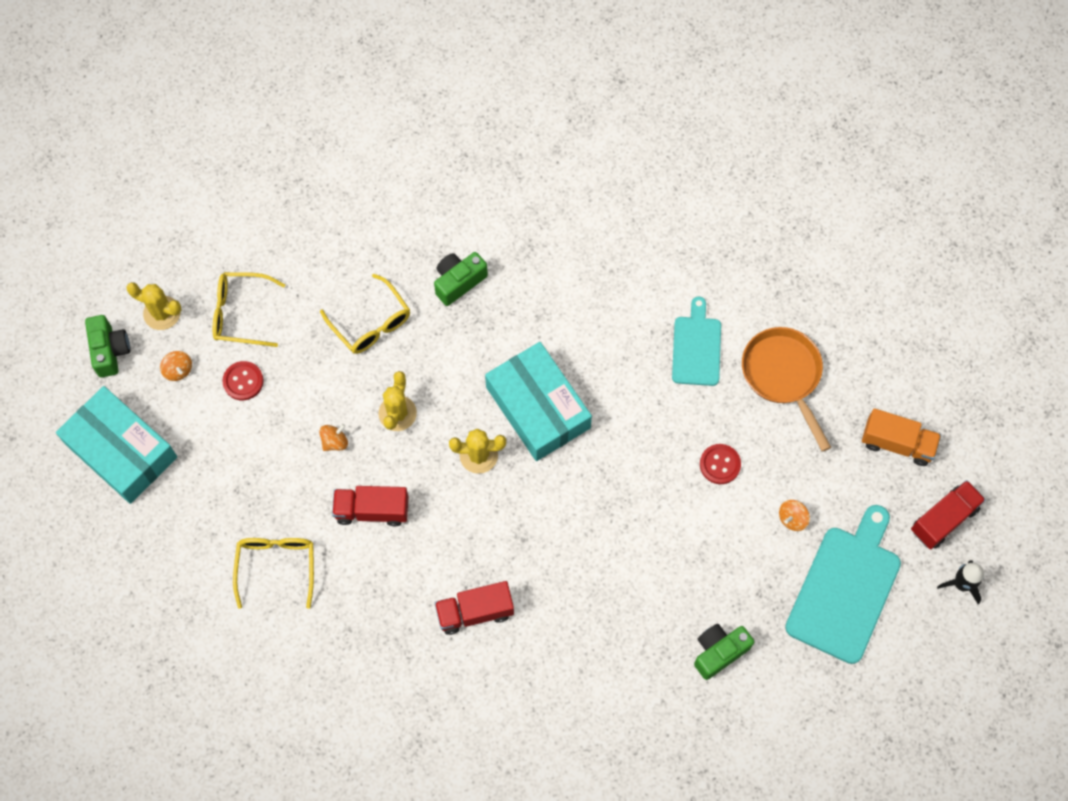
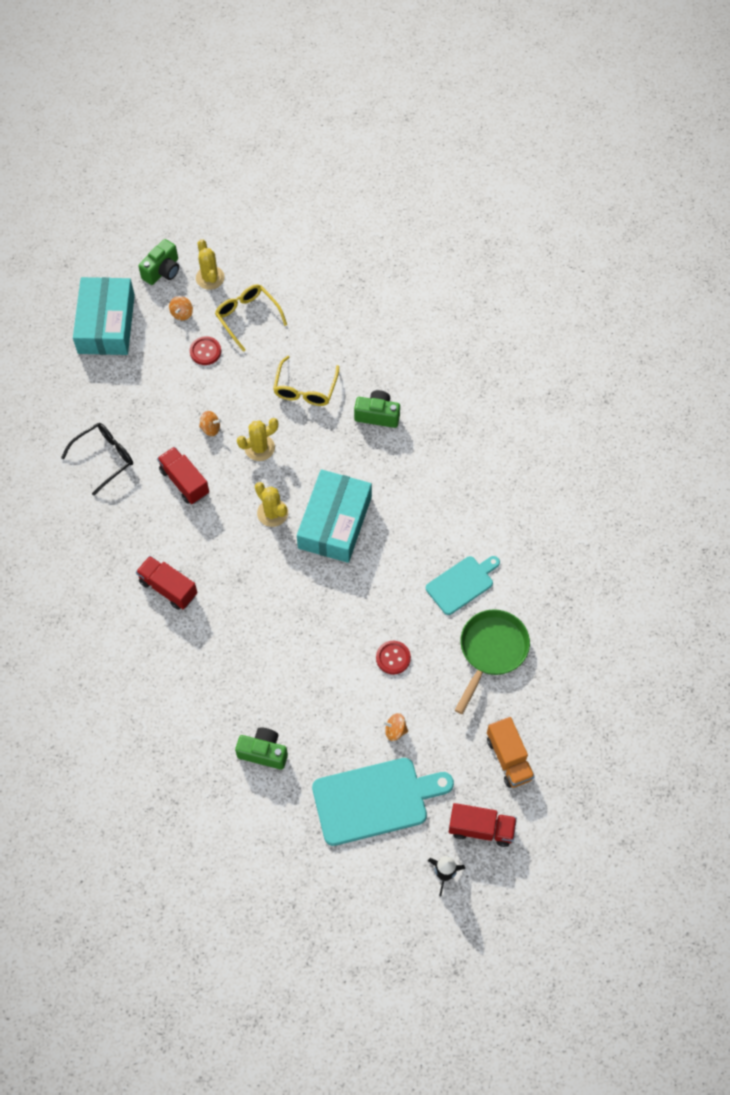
camera: 50 degrees right, 5 degrees down
(276, 566) = (104, 458): yellow glasses -> black glasses
(783, 376) = (491, 651): orange pan -> green pan

